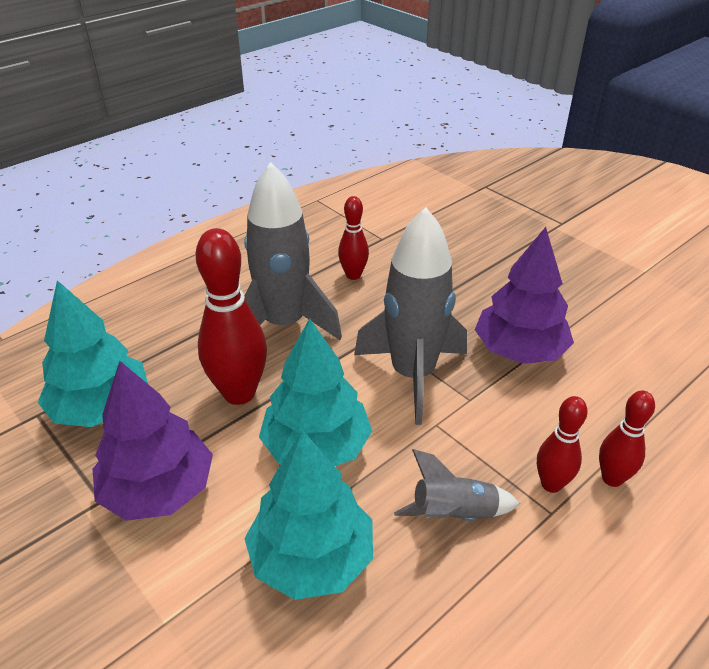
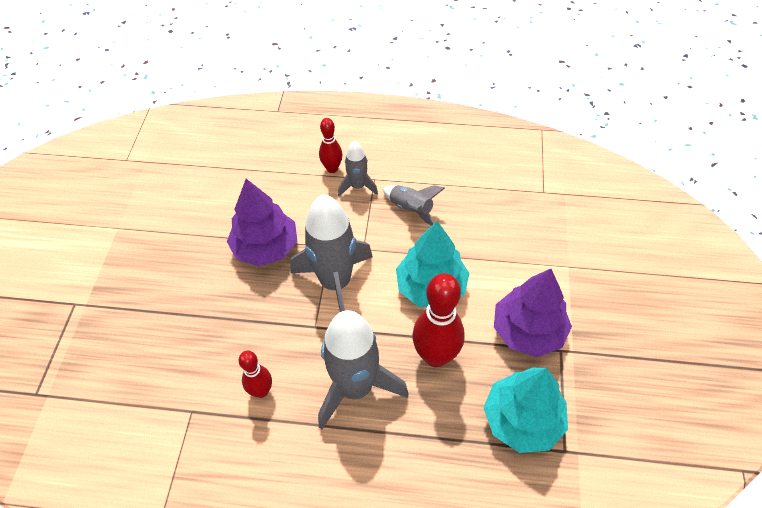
camera: 130 degrees left, 15 degrees up
(312, 558) = (487, 241): turquoise tree -> none
(551, 484) = (357, 186): red bowling pin -> grey rocket

